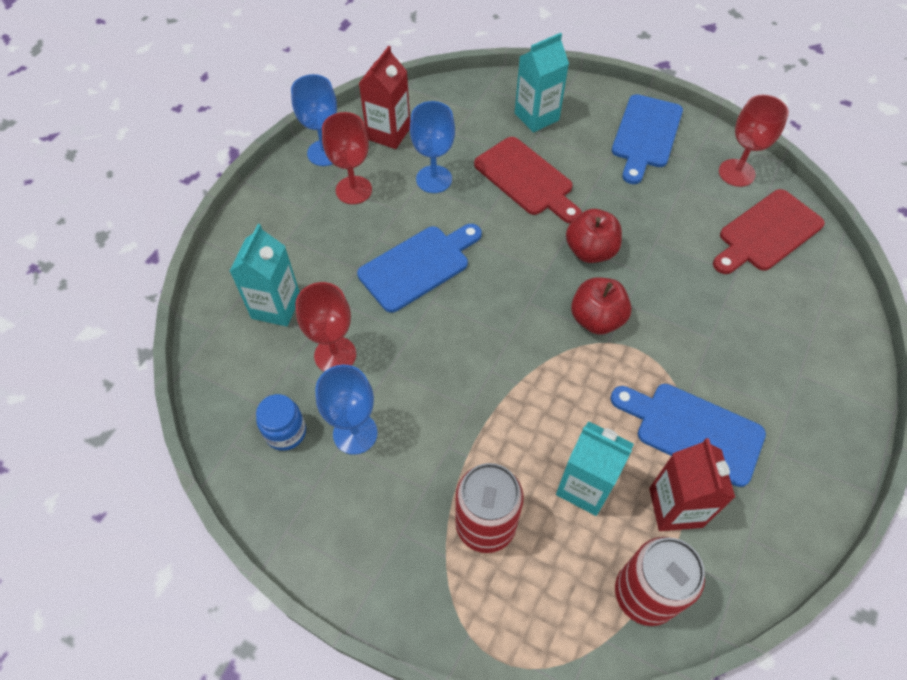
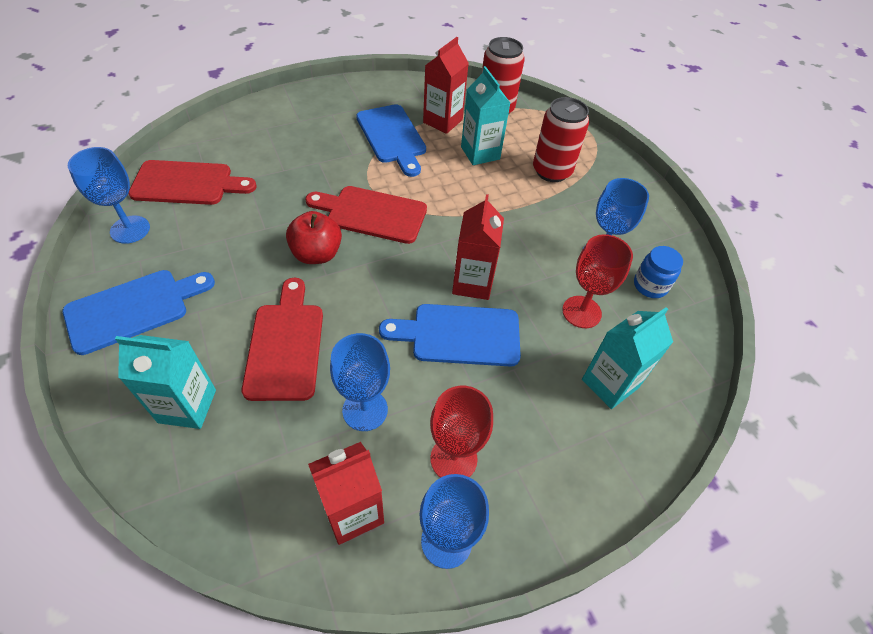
camera: 145 degrees left, 5 degrees down
(447, 315) = (472, 283): none -> red carton
(596, 319) = (372, 214): red apple -> red cutting board
(736, 173) = (130, 229): red goblet -> blue goblet

